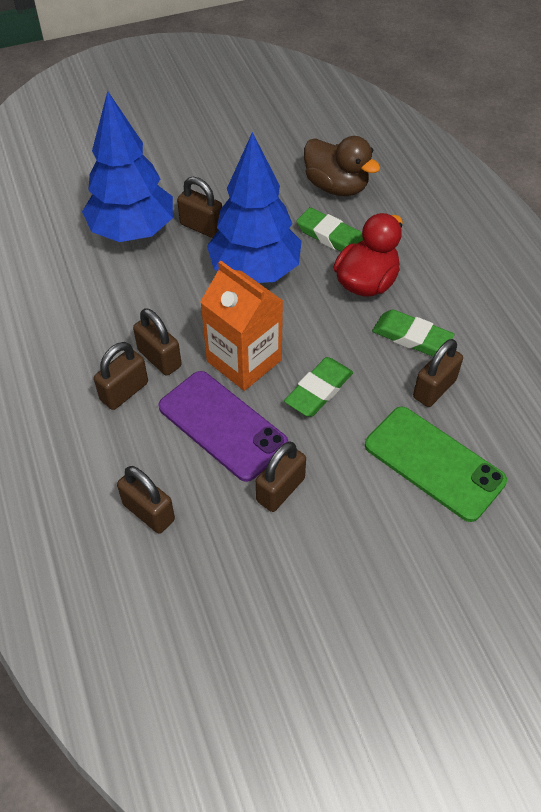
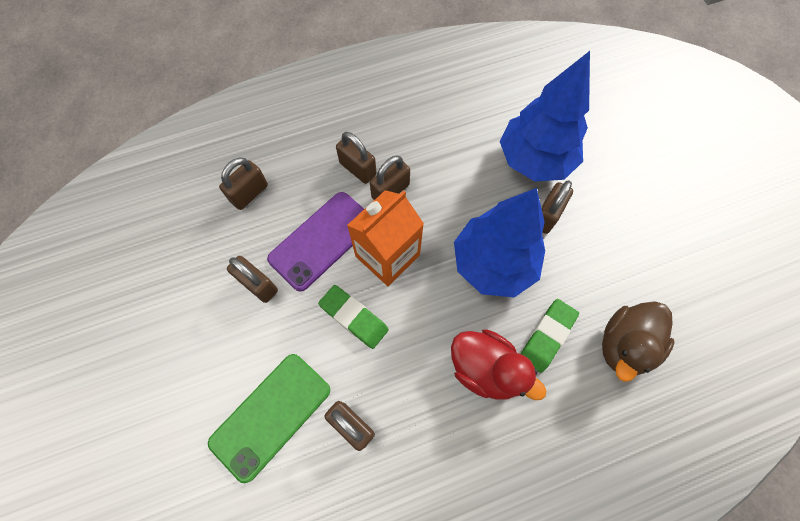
camera: 90 degrees right, 15 degrees up
(411, 337) = (415, 409): green eraser -> none

